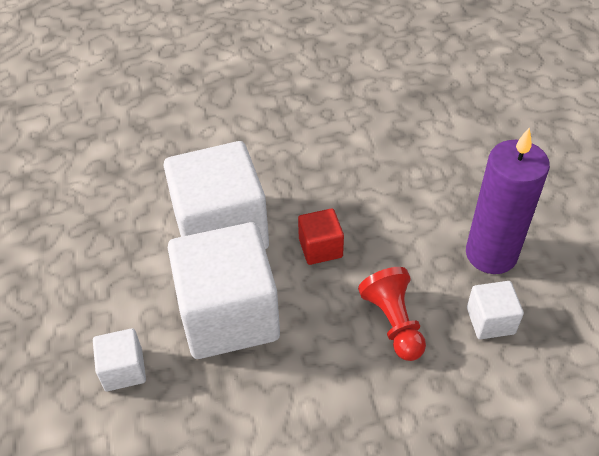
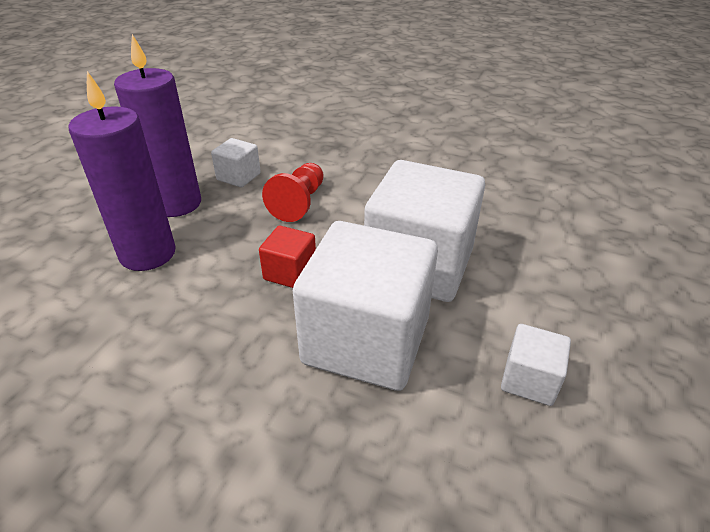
camera: 145 degrees left, 10 degrees down
(123, 370) = (537, 271): white cube -> white cube (529, 380)
(438, 201) = (148, 254): none -> purple candle

